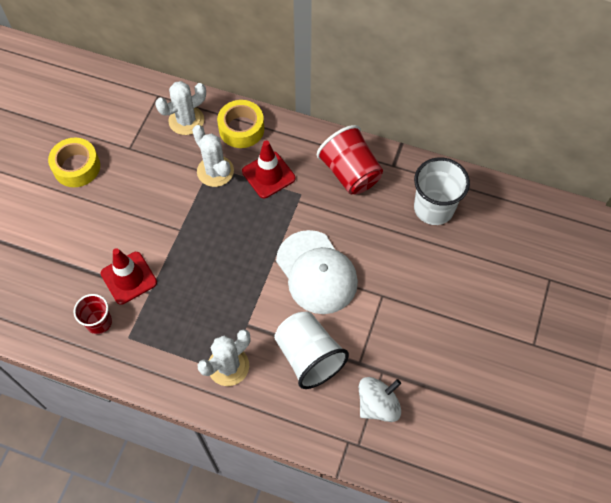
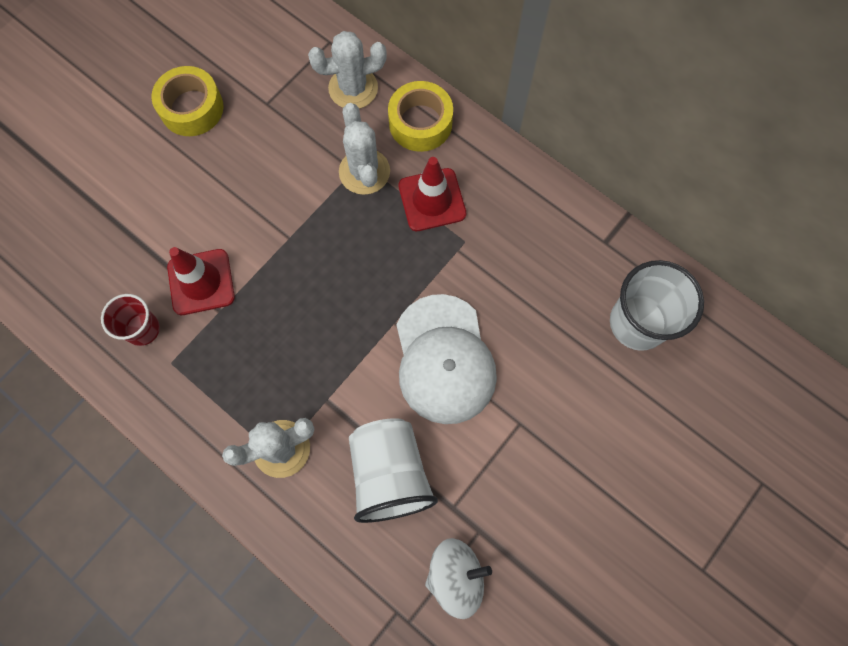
camera: 20 degrees right, 10 degrees up
(350, 173) = (542, 233): red cup -> none

